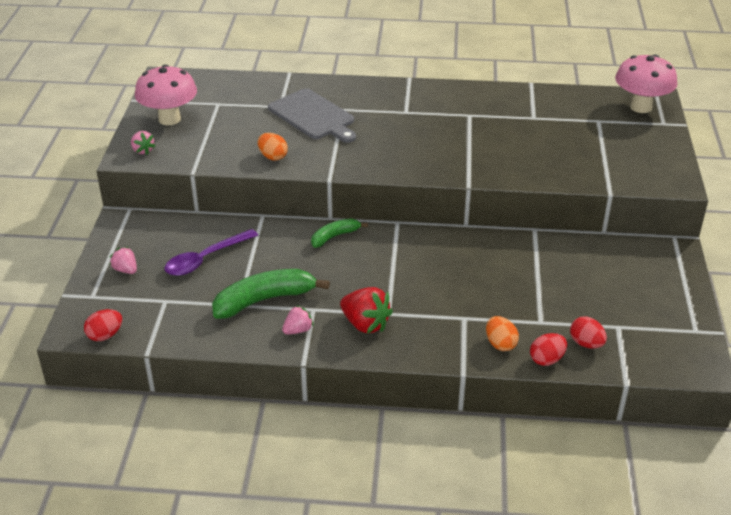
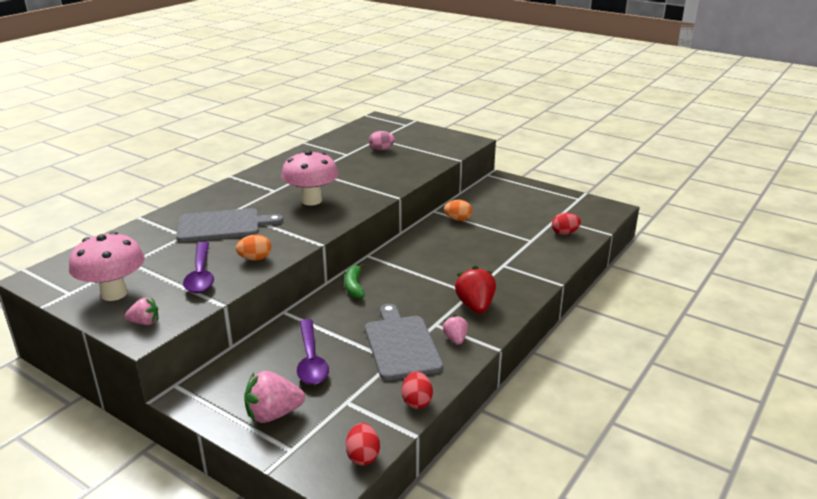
camera: 60 degrees left, 10 degrees down
(126, 270) = (273, 414): pink strawberry -> pink strawberry, size x1.72
(226, 143) = (201, 275): none -> purple spoon
(264, 300) = (401, 344): green banana -> grey cutting board
(365, 324) = (475, 306): red strawberry -> red strawberry turned 75 degrees counterclockwise
(500, 344) = (542, 261): orange egg -> orange egg (458, 219)
(546, 359) = (570, 251): red egg -> red egg (417, 402)
(572, 133) = (381, 149): none -> pink egg
(641, 107) = (380, 124): pink mushroom -> pink mushroom (311, 201)

